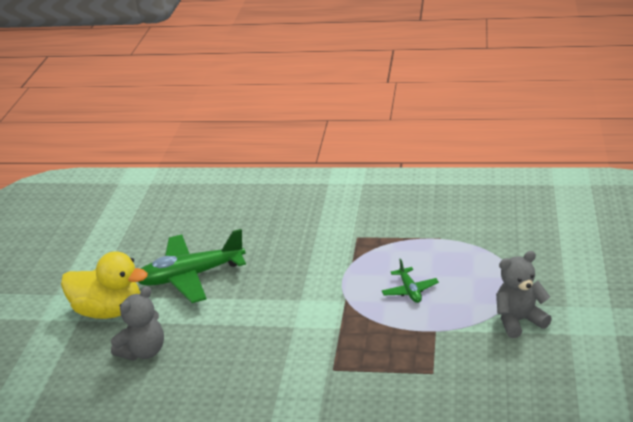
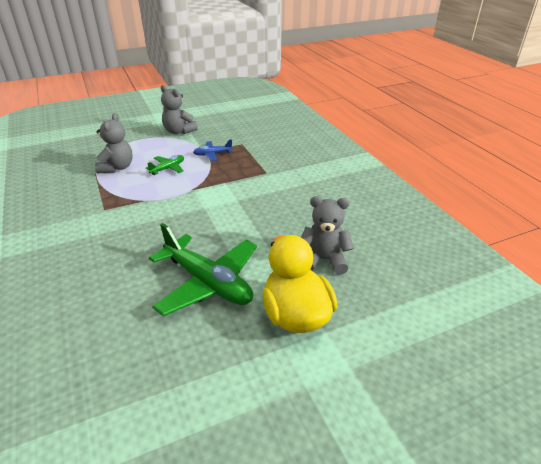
camera: 125 degrees left, 5 degrees up
(420, 335) = (212, 154): none -> blue plane
(442, 254) = (117, 167): none -> grey teddy bear

